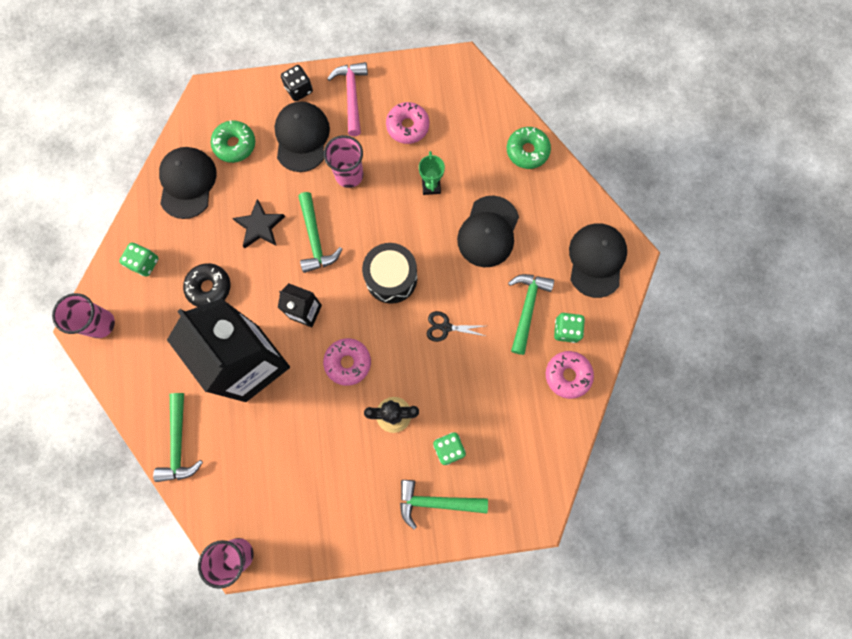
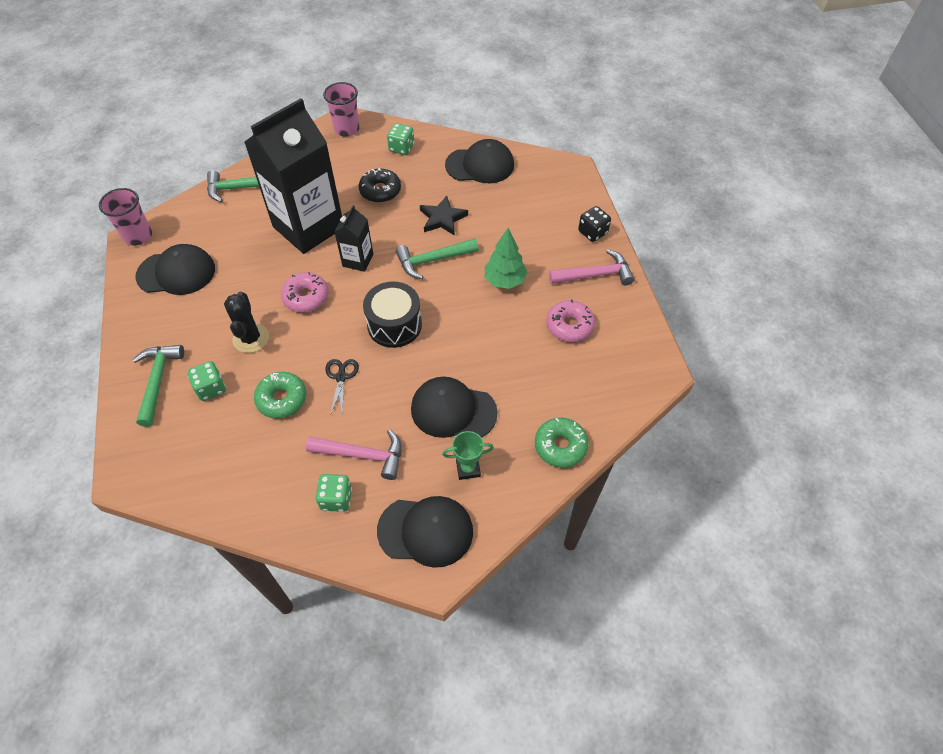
camera: 85 degrees right, 20 degrees down
(235, 145) = (523, 192): green donut -> green donut (282, 399)
(302, 137) = (540, 239): black cap -> black cap (176, 272)
(349, 175) = (504, 280): pink cup -> green tree
(431, 186) = (502, 352): green trophy -> green trophy (468, 468)
(527, 308) = (362, 455): green hammer -> pink hammer
(567, 375) = (281, 502): pink donut -> none

